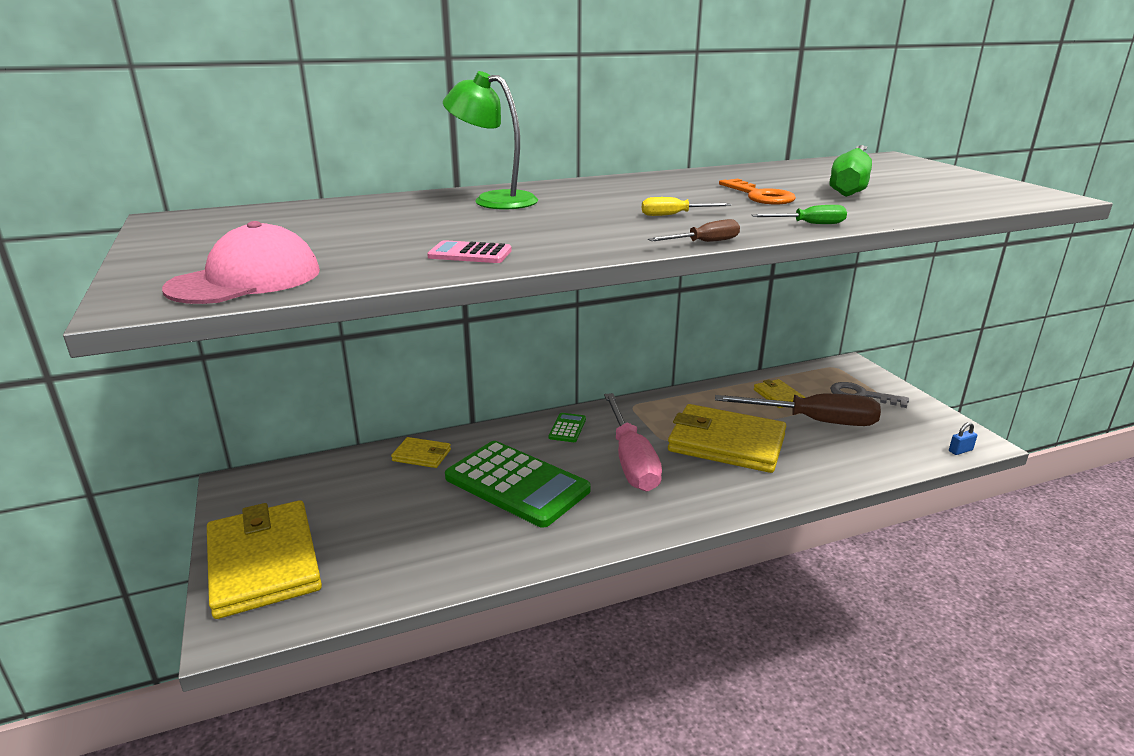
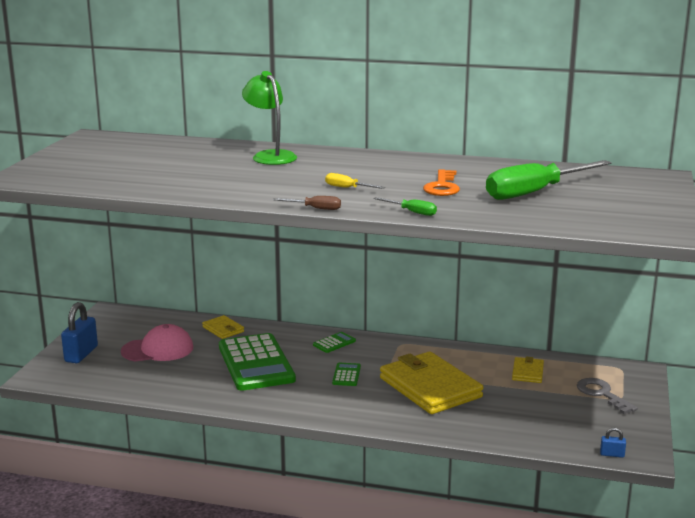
camera: 35 degrees right, 5 degrees down
(246, 280) = (66, 178): pink cap -> pink cap (158, 349)
(264, 562) = (81, 354): yellow wallet -> blue padlock
(470, 254) = (183, 187): pink calculator -> none
(631, 460) = (346, 375): pink screwdriver -> green calculator
(814, 421) = (525, 397): brown screwdriver -> none

